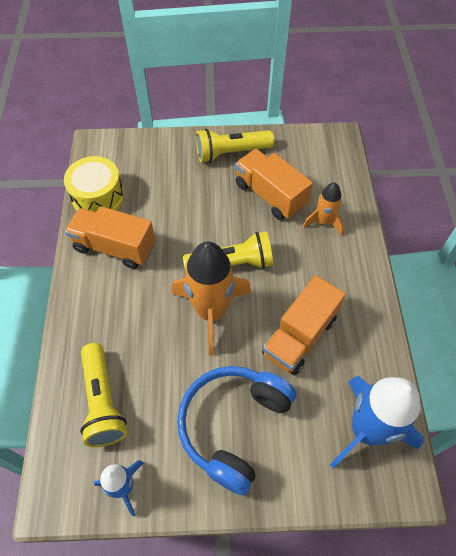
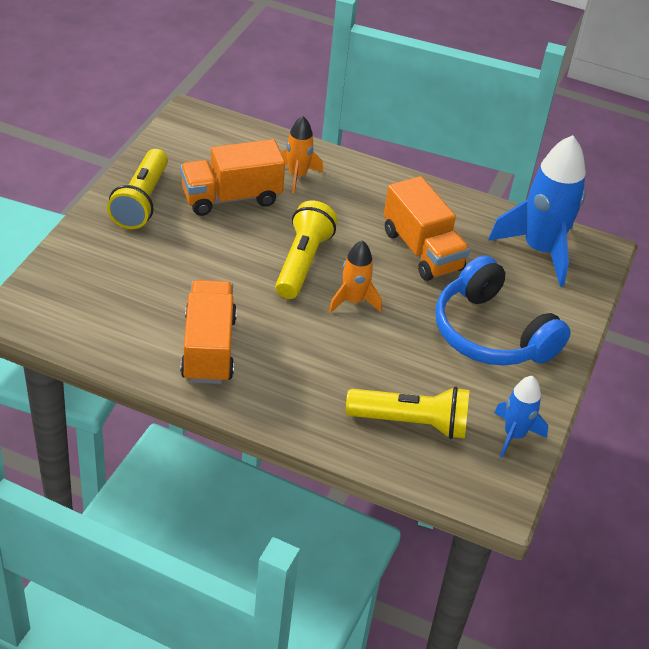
camera: 70 degrees left, 15 degrees down
(98, 197) = (115, 338): yellow drum -> none
(114, 247) = (209, 348): orange truck -> orange truck turned 135 degrees clockwise
(211, 312) = (353, 301): orange rocket -> orange rocket, size x0.54

